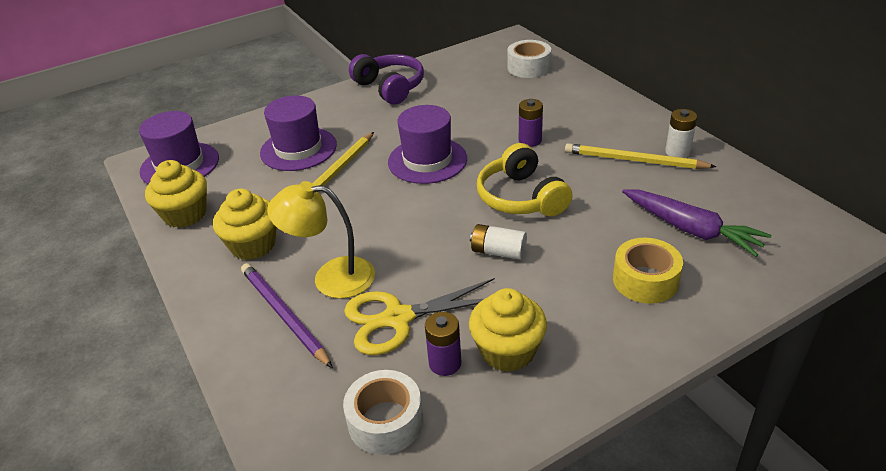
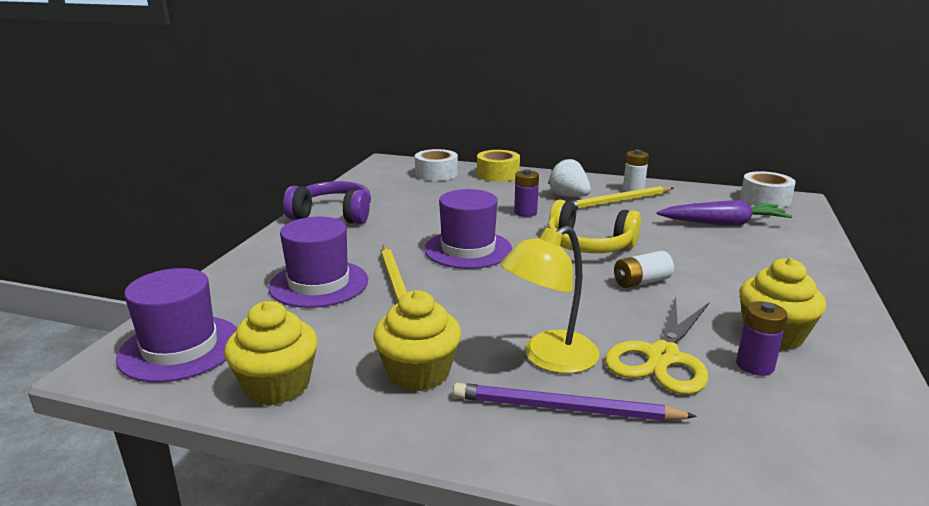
camera: 45 degrees left, 15 degrees down
(385, 421) = (803, 429): white tape -> white tape (765, 199)
(599, 136) = (568, 196): none -> white strawberry
(645, 280) = (757, 258): yellow tape -> yellow tape (498, 174)

